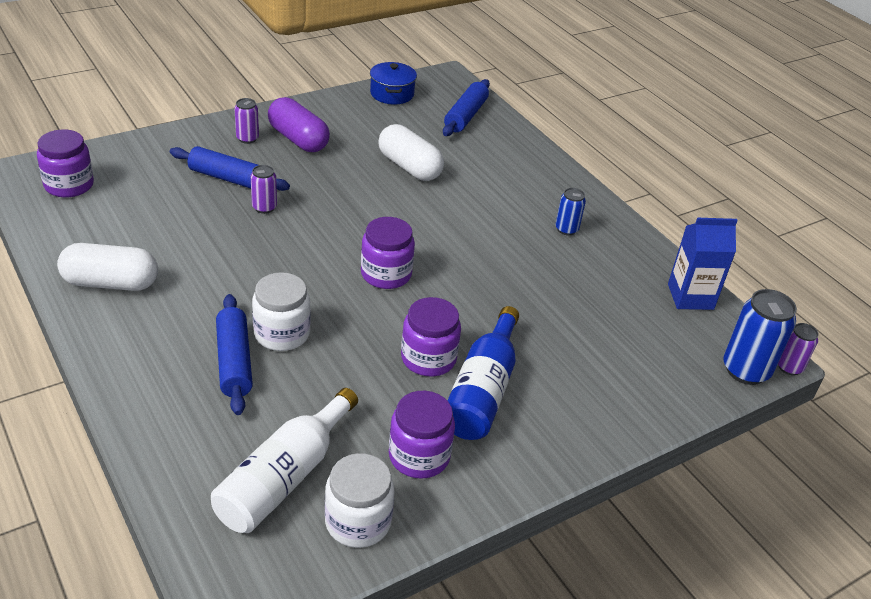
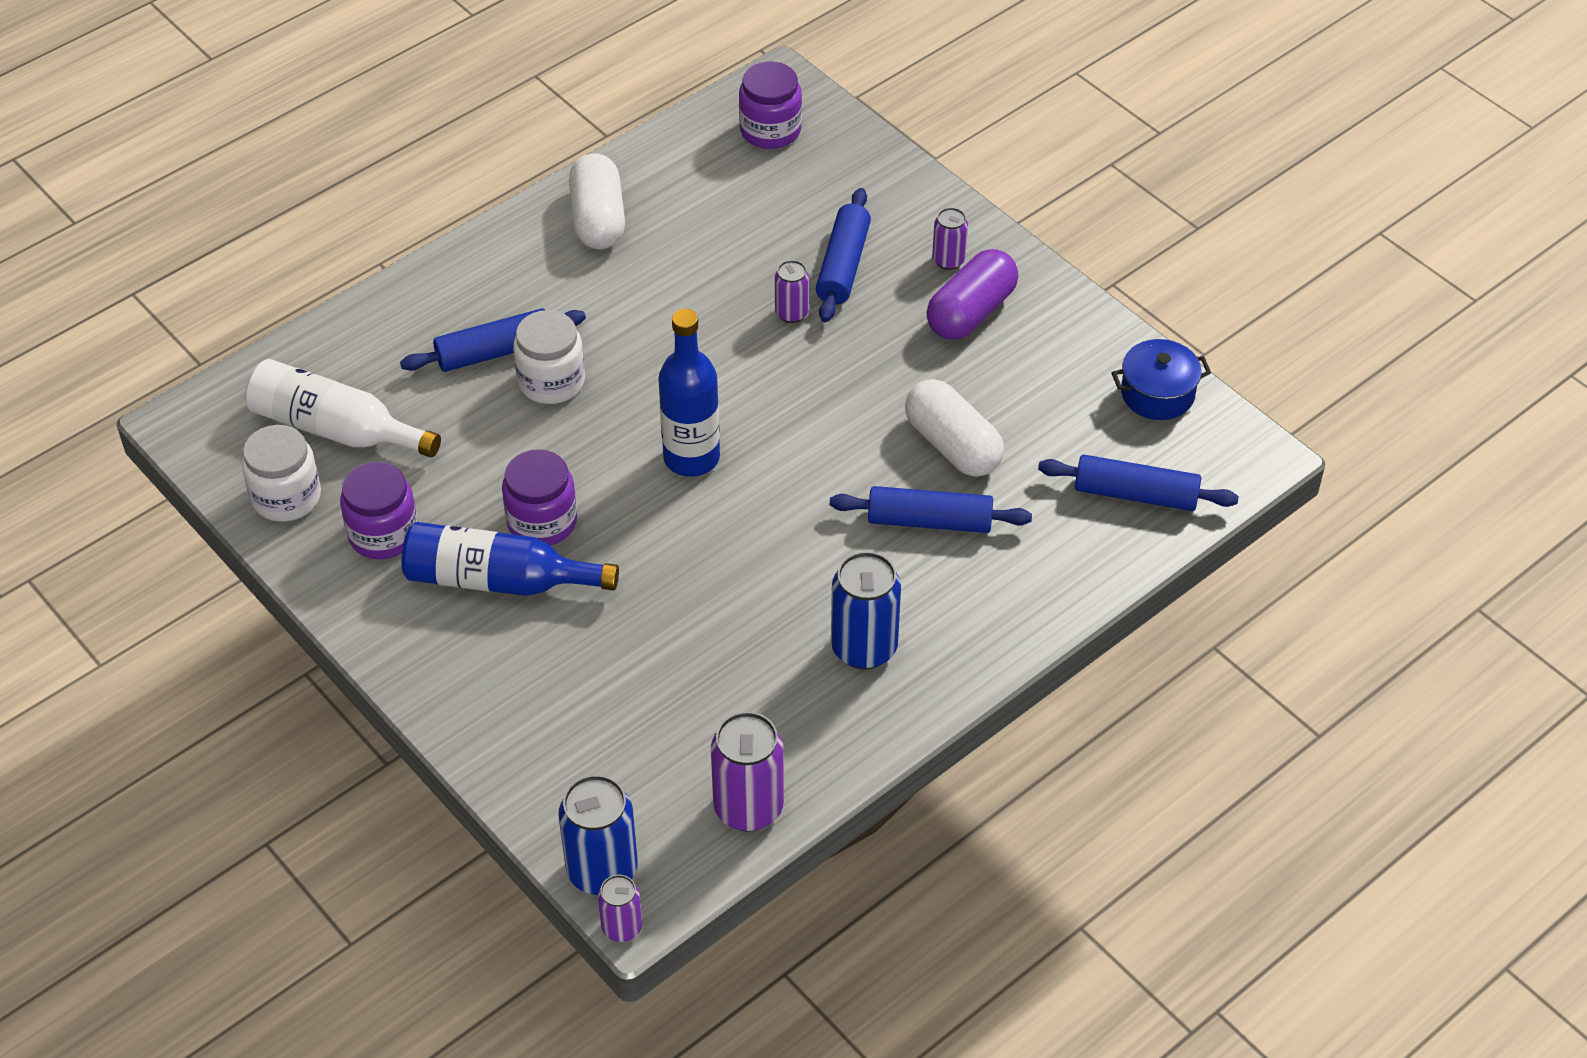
camera: 85 degrees right, 10 degrees up
(386, 274) = (691, 458): purple jar -> blue bottle
(409, 167) = (952, 445): white capsule -> white capsule turned 75 degrees counterclockwise
(469, 187) = (929, 521): none -> blue rolling pin
(566, 229) = (864, 648): blue can -> blue can, size x1.78
(690, 297) = (748, 808): blue carton -> purple can

